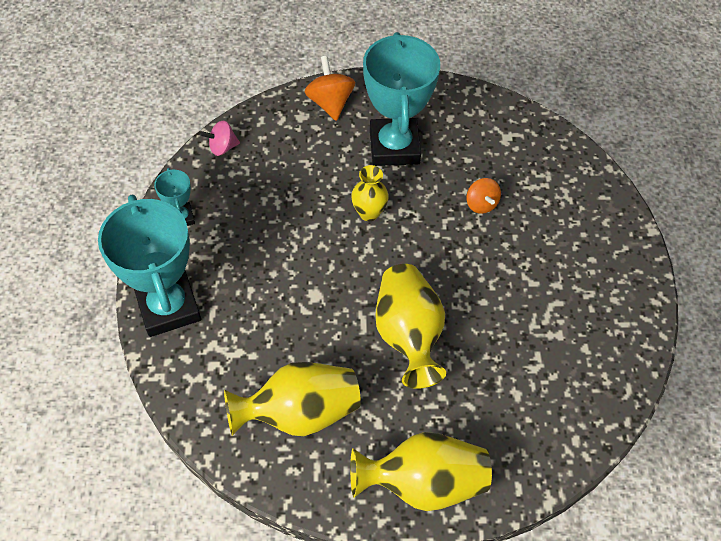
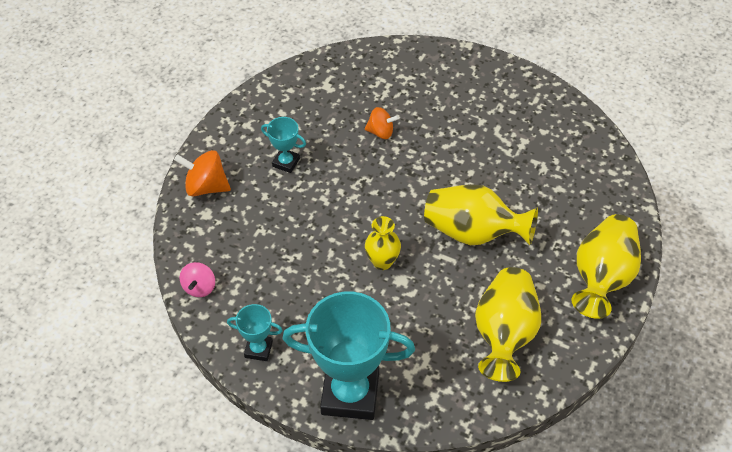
camera: 60 degrees left, 5 degrees down
(369, 213) = (342, 209): yellow vase -> yellow vase (382, 261)
(394, 147) = (286, 162): turquoise trophy -> turquoise trophy, size x0.46

